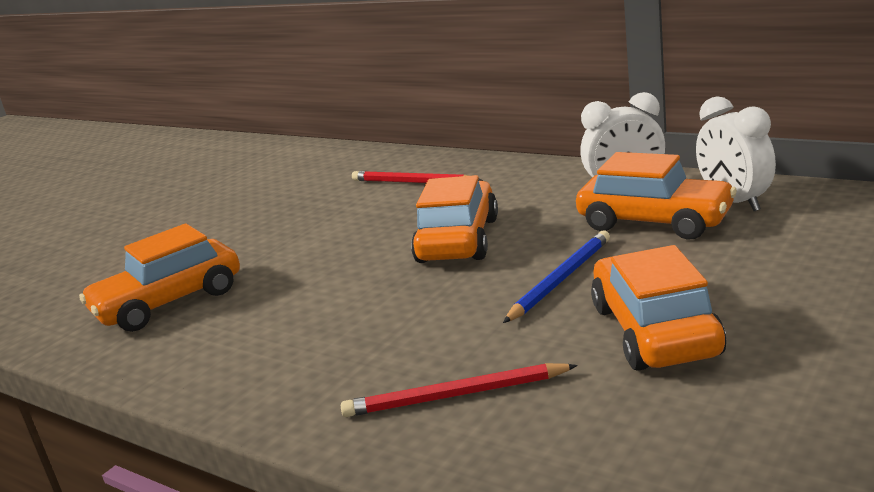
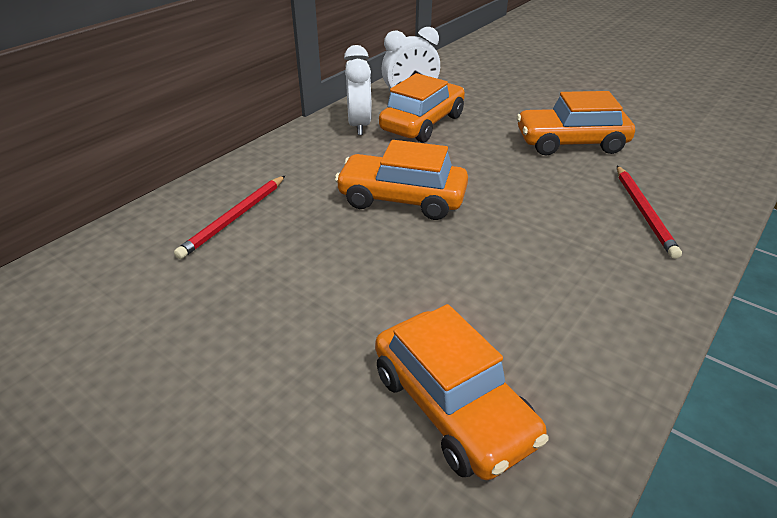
camera: 90 degrees left, 15 degrees up
(560, 279) = (494, 163): blue pencil -> none

